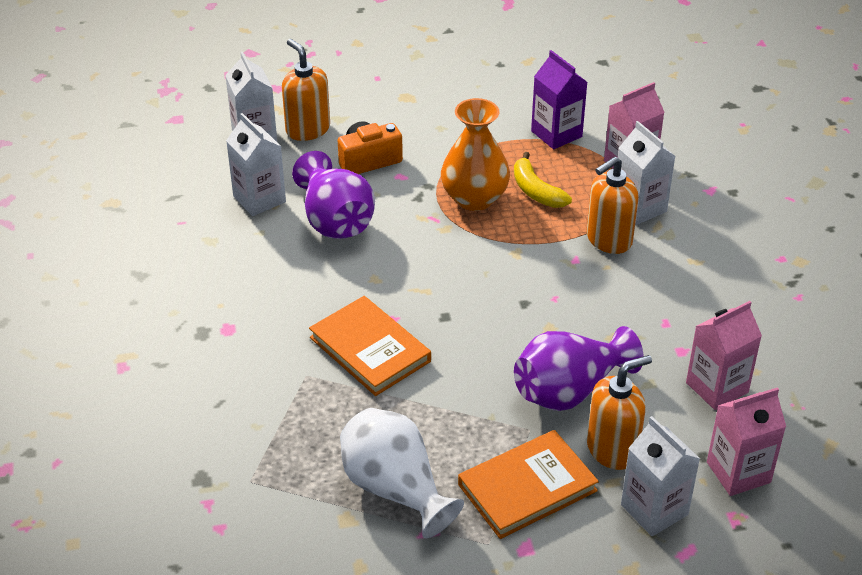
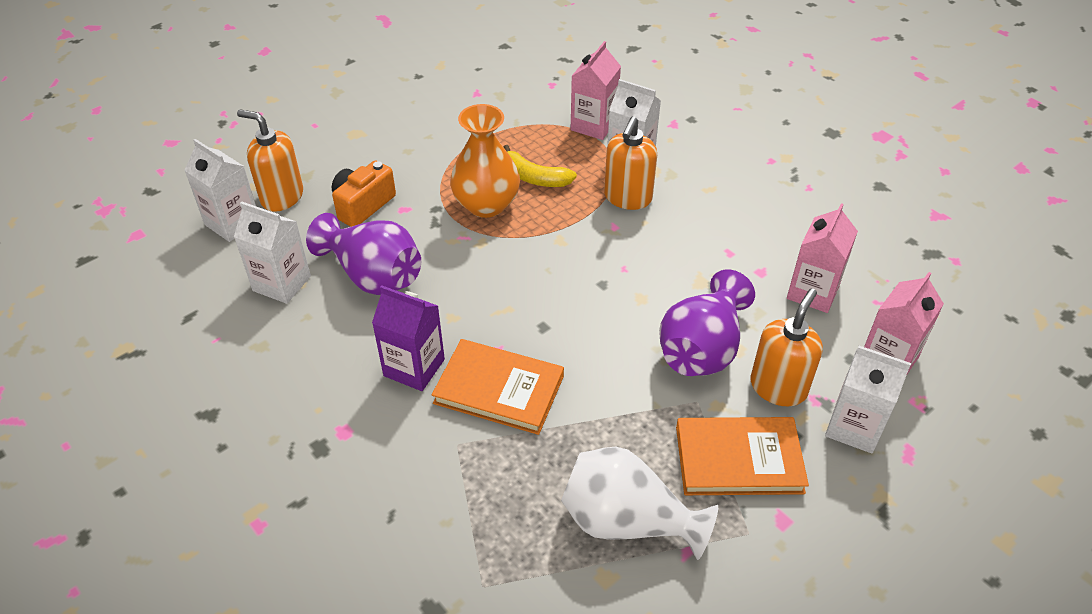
camera: 30 degrees left, 5 degrees up
(527, 488) = (738, 459): orange book -> orange book turned 60 degrees clockwise
(556, 134) = (513, 120): purple carton -> purple carton (414, 367)

